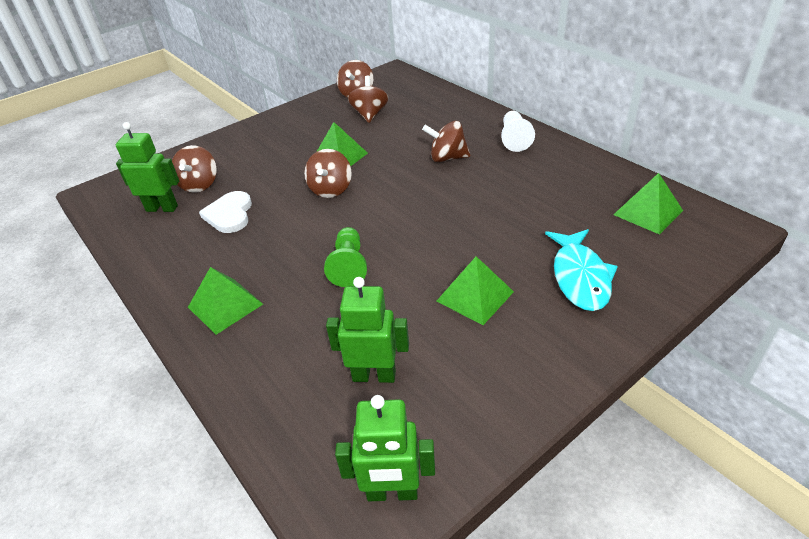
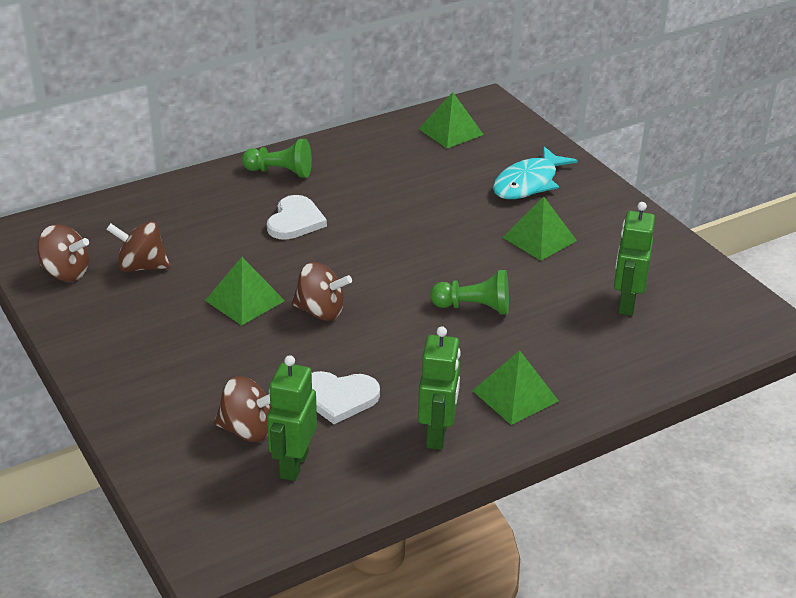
camera: 85 degrees left, 5 degrees down
(392, 493) = (738, 305): green robot -> green robot (437, 435)
(447, 158) = (295, 221): brown spinning top -> white heart
(514, 139) = (280, 172): white pawn -> green pawn
(580, 277) = (528, 183): turquoise fish -> turquoise fish turned 120 degrees clockwise

